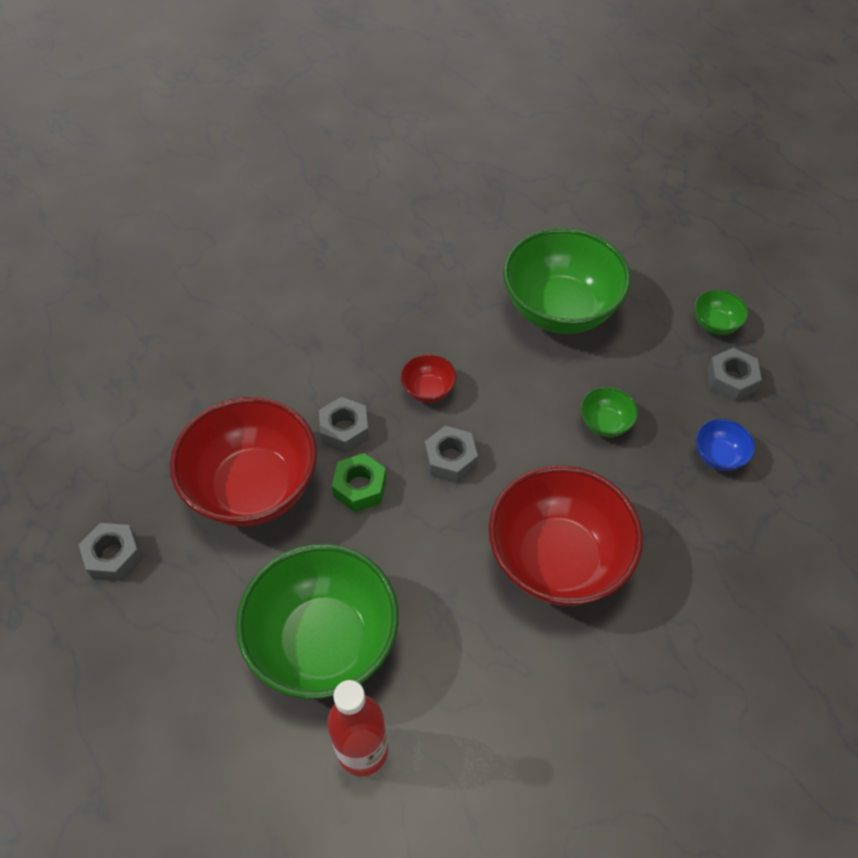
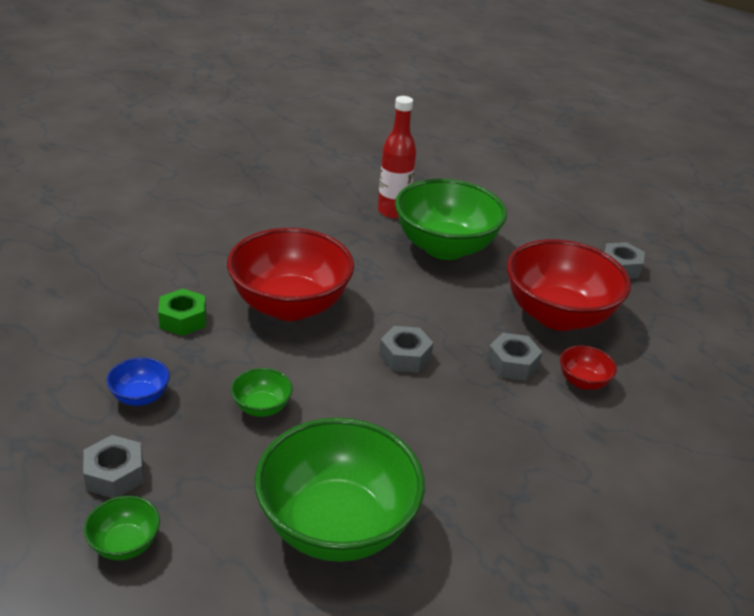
camera: 160 degrees right, 20 degrees down
(360, 487) = (472, 327): green nut -> green nut (183, 319)
(428, 390) = (453, 409): red bowl -> red bowl (582, 382)

